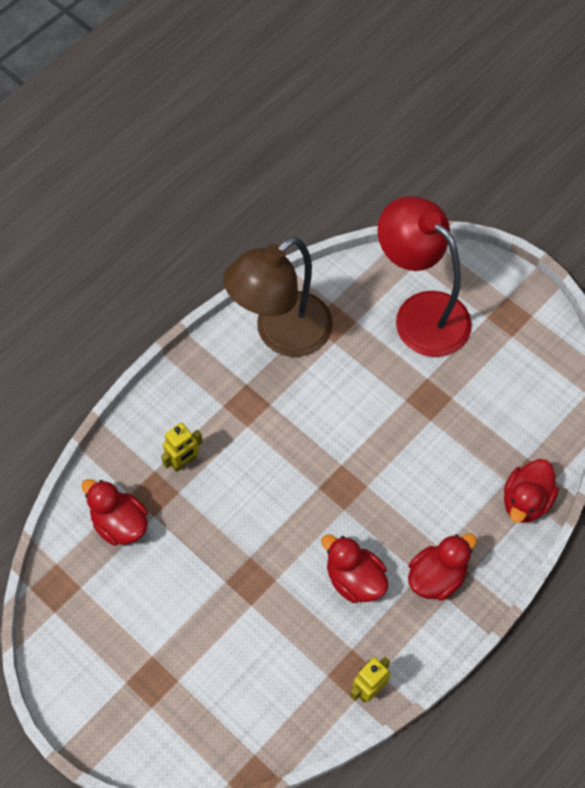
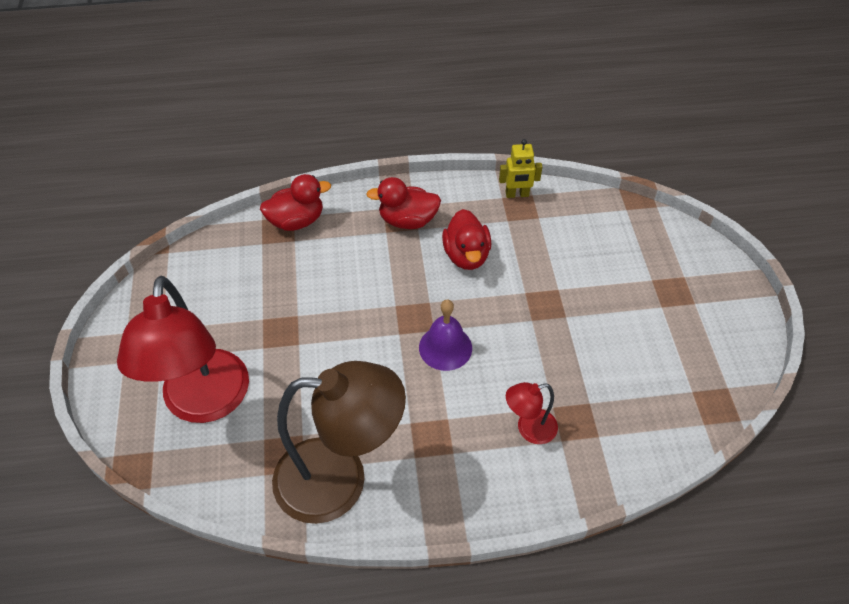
camera: 140 degrees left, 10 degrees down
(120, 523) = (625, 417): red duck -> none
(184, 462) = (529, 429): yellow robot -> red lamp
(296, 479) = (445, 347): none -> purple bell

